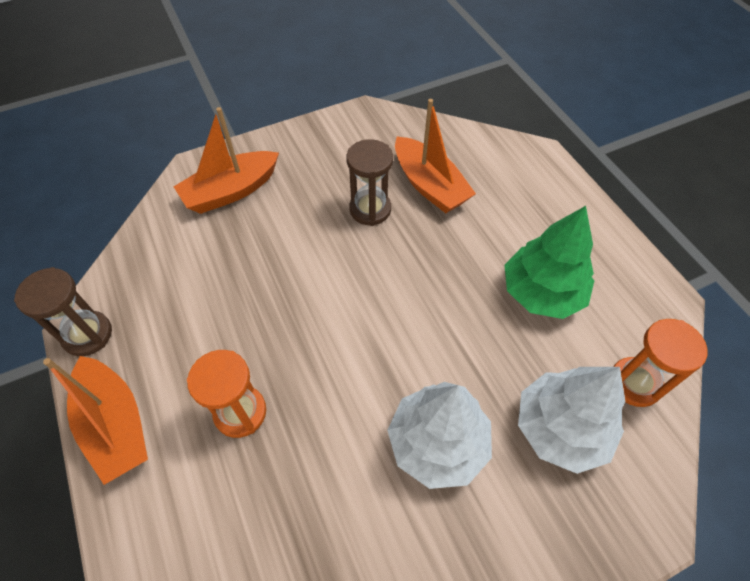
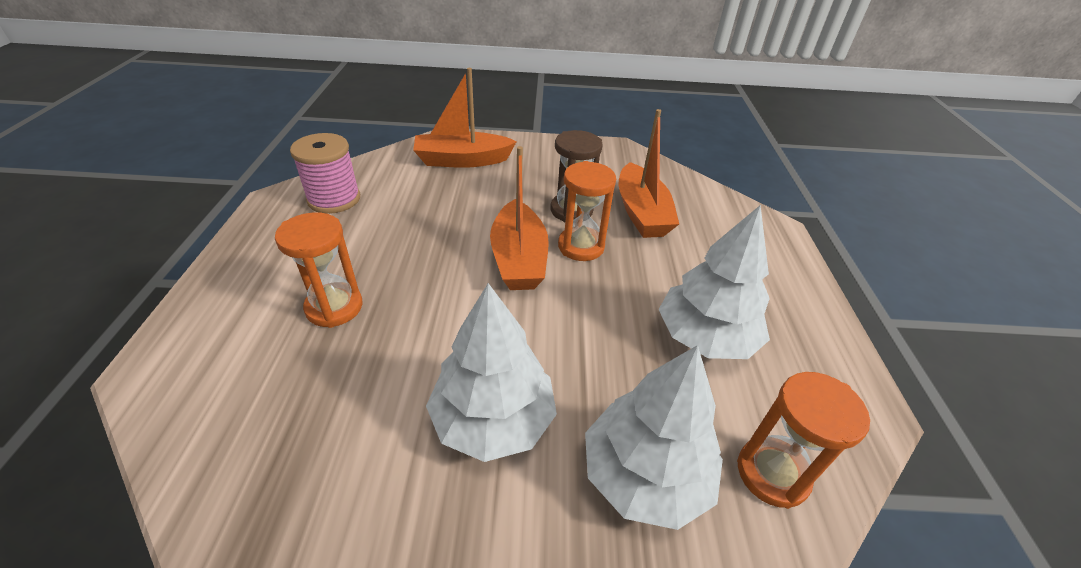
camera: 25 degrees right, 15 degrees down
(87, 335) = (273, 207): brown hourglass -> none
(115, 425) = (234, 272): orange boat -> orange boat (518, 259)
(141, 297) = (334, 199): none -> pink spool
(402, 247) = (581, 246): none -> orange hourglass
(541, 292) = (705, 337): green tree -> white tree

